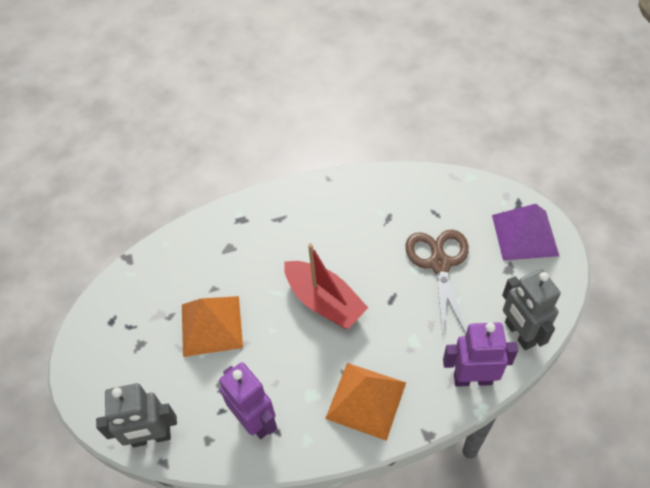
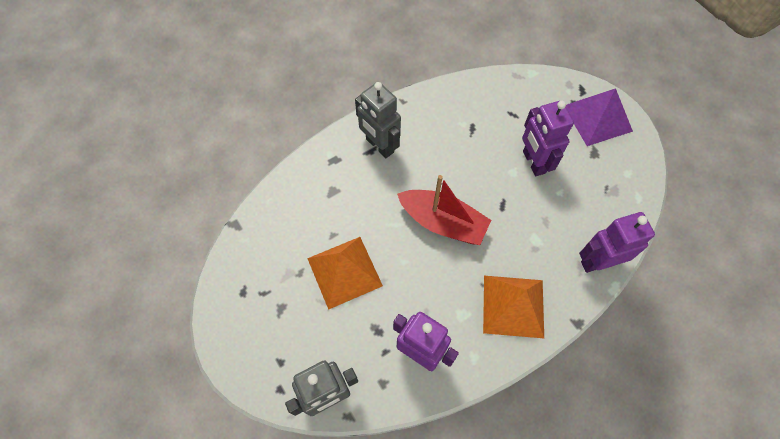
camera: 20 degrees left, 10 degrees up
(439, 264) = (533, 162): brown scissors -> purple robot
(519, 334) = (623, 211): grey robot -> grey robot (379, 146)

